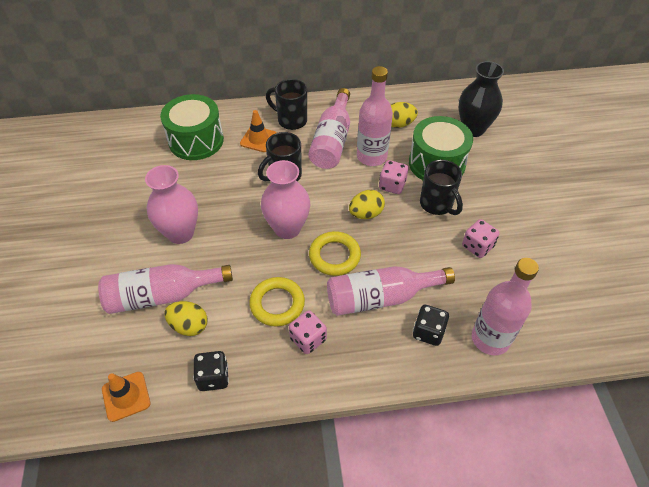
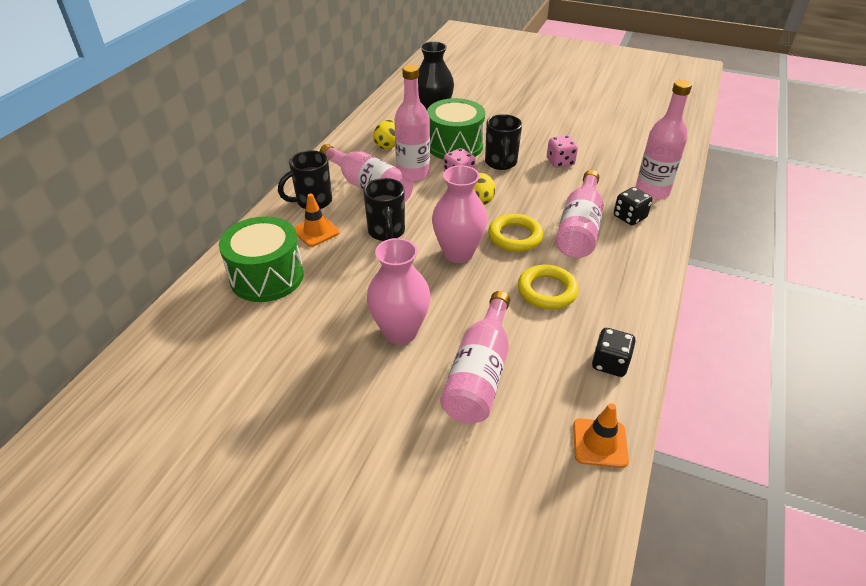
camera: 60 degrees left, 10 degrees down
(189, 326) = (535, 363): yellow egg -> none
(308, 339) = (599, 285): pink dice -> none
(437, 204) = (501, 163): black mug -> black mug turned 90 degrees clockwise

